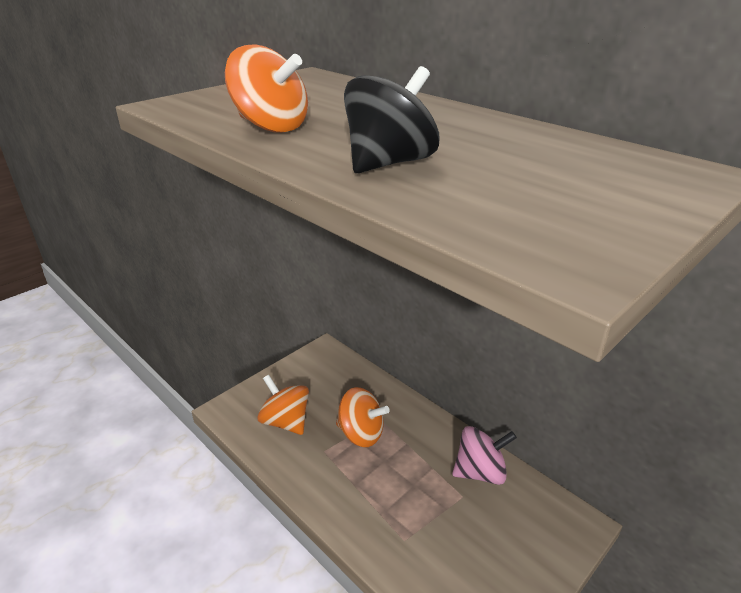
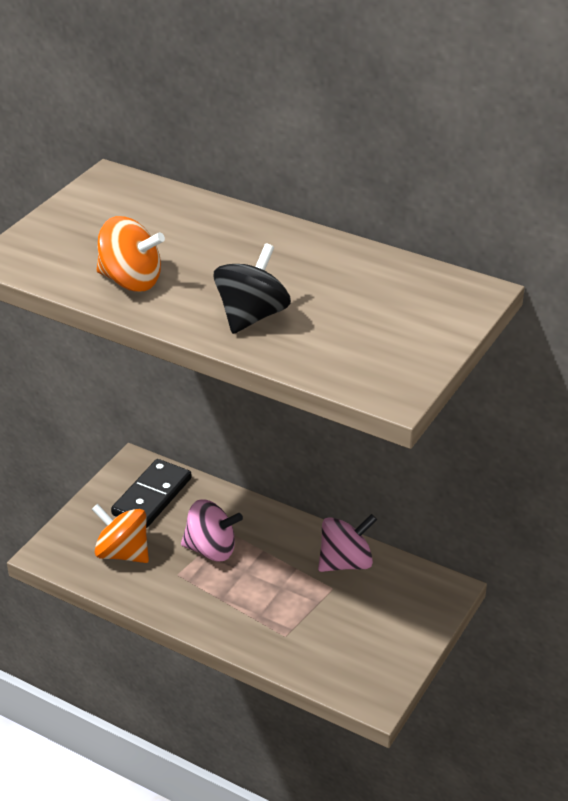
camera: 15 degrees left, 5 degrees up
(328, 378) = (152, 496): none -> black domino
(361, 433) = (211, 549): orange spinning top -> pink spinning top

